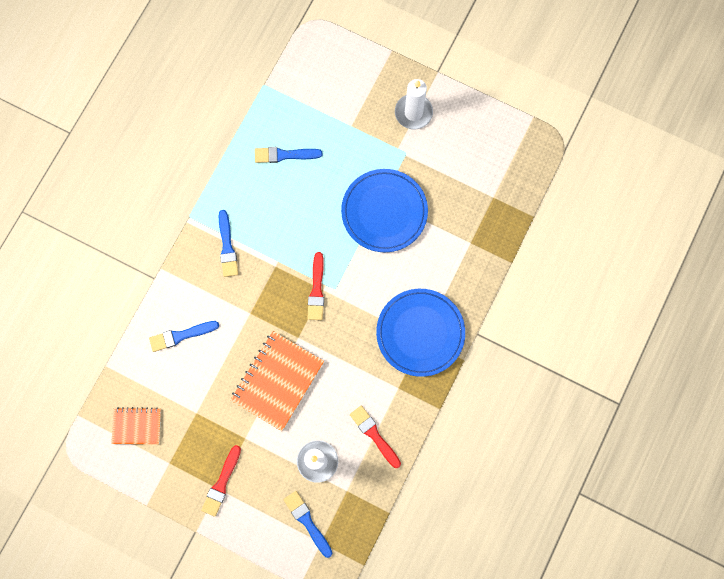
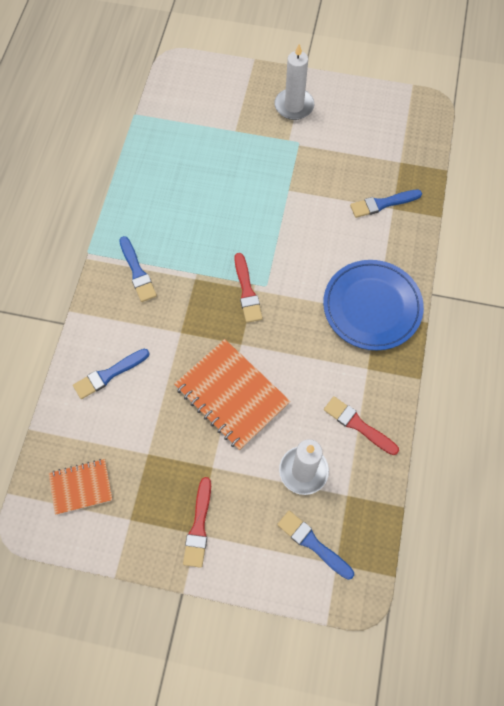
camera: 15 degrees left, 10 degrees down
(277, 381) = (232, 395): orange notebook -> orange notebook turned 60 degrees counterclockwise
(284, 155) = (174, 172): blue brush -> blue brush (382, 204)
(384, 212) = (294, 200): blue plate -> none

